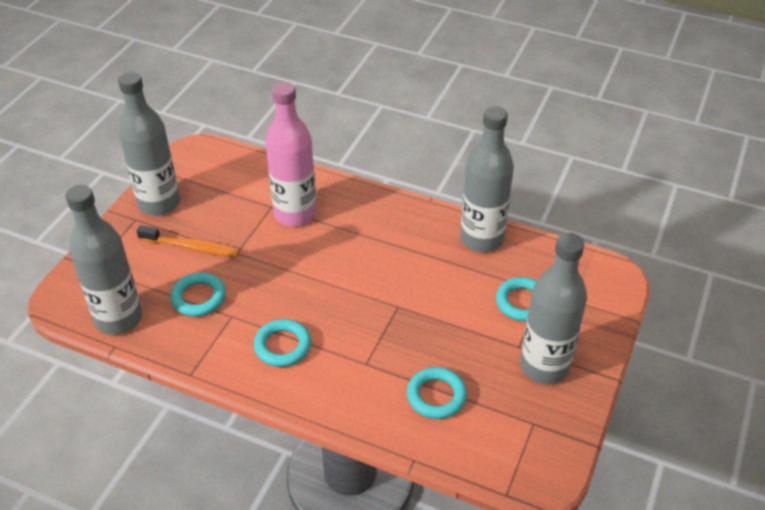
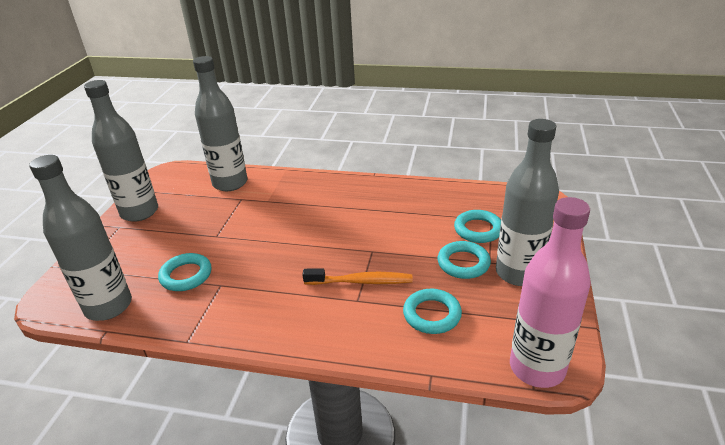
camera: 10 degrees left, 10 degrees down
(192, 247) = (174, 238): orange toothbrush -> orange toothbrush (361, 281)
(283, 346) = (274, 300): turquoise ring -> turquoise ring (463, 263)
(295, 214) = (263, 200): pink bottle -> pink bottle (537, 368)
(481, 239) = (425, 192): grey bottle -> grey bottle (230, 183)

